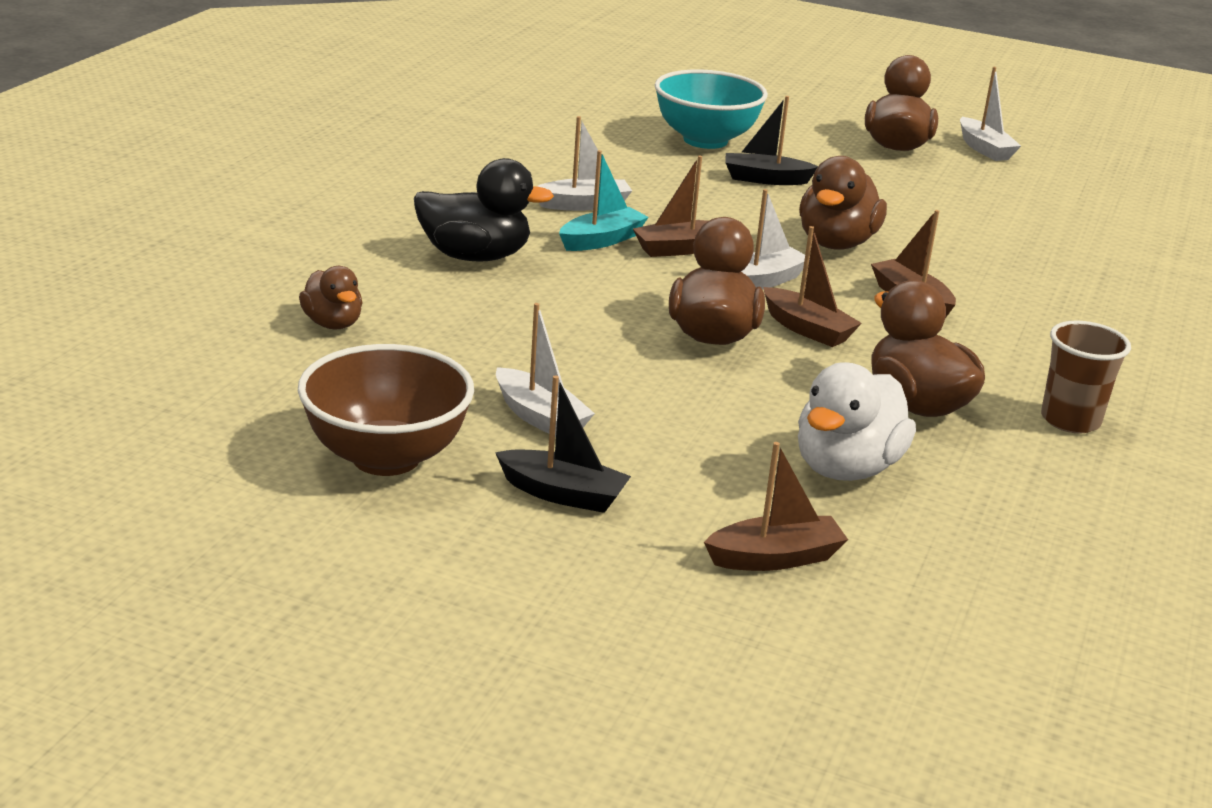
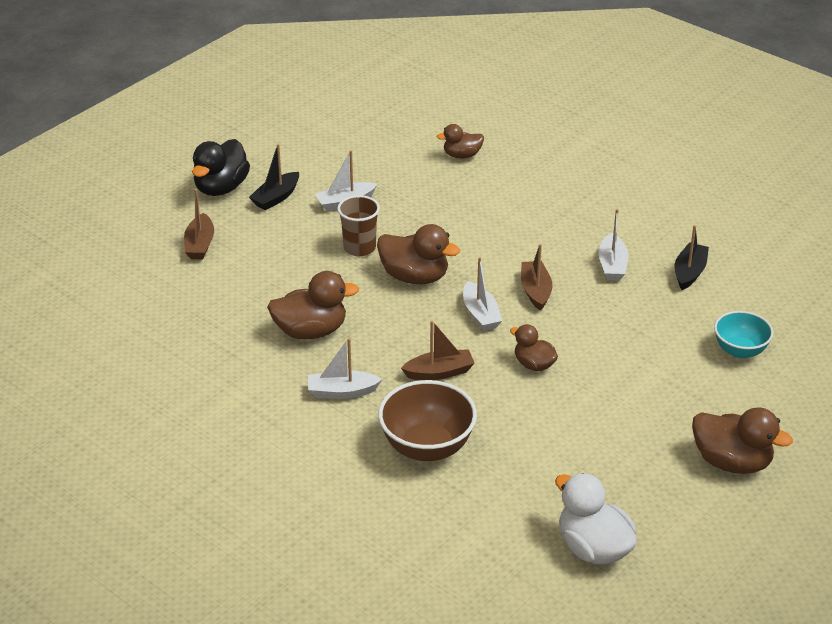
camera: 110 degrees right, 10 degrees up
(386, 457) = (326, 156): brown bowl -> brown bowl (427, 447)
(475, 256) = (537, 210): black duck -> black duck (221, 188)
(601, 240) = (553, 262): turquoise boat -> none
(705, 140) = (740, 350): turquoise bowl -> turquoise bowl, size x0.64
(765, 179) = (656, 362): black boat -> black boat (689, 272)
(807, 329) = (411, 315): brown boat -> none
(836, 243) = (534, 364): brown duck -> brown duck, size x0.61
(846, 468) = (260, 286): white duck -> white duck (593, 548)
(984, 149) = (726, 521): white boat -> white boat (342, 392)
(1070, 420) = (271, 386): brown cup -> brown cup (359, 248)

